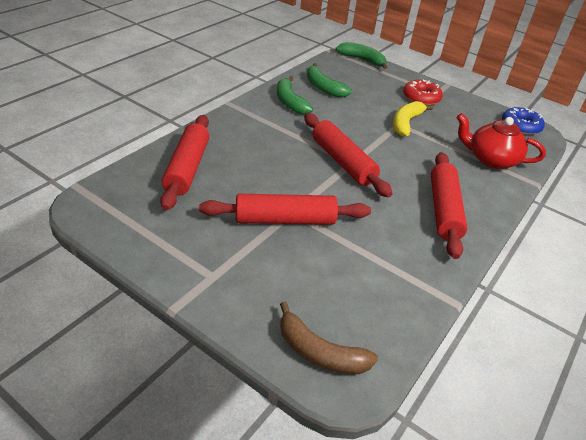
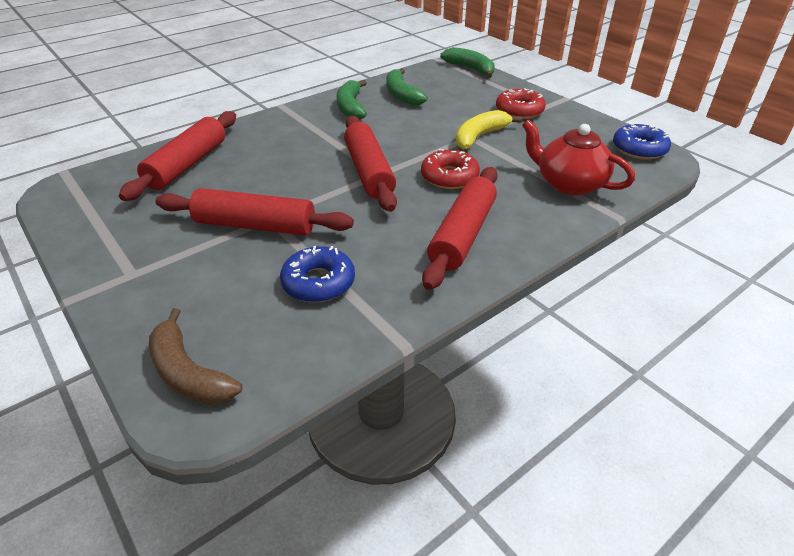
camera: 20 degrees right, 0 degrees up
(366, 263) = (318, 282): none -> blue donut
(405, 161) = (449, 177): none -> red donut

